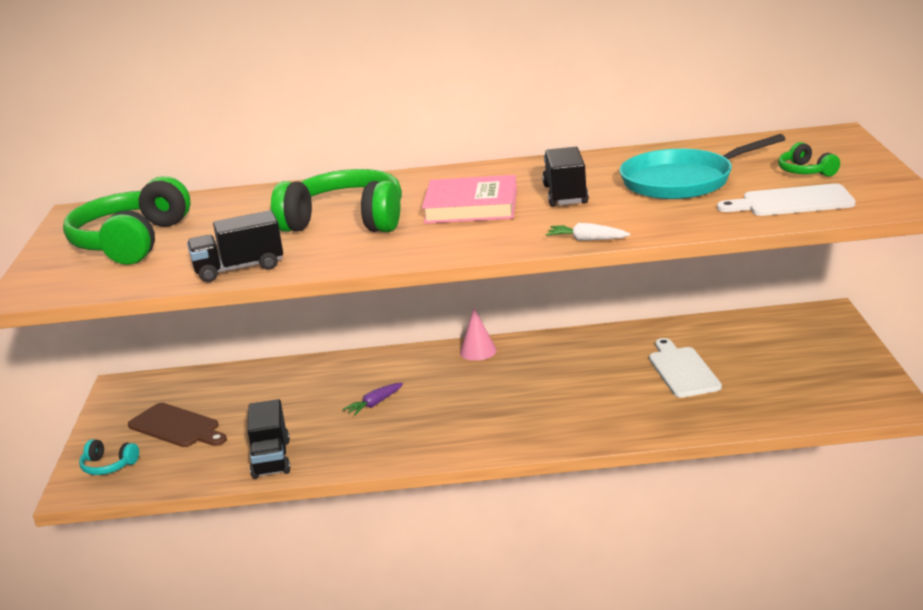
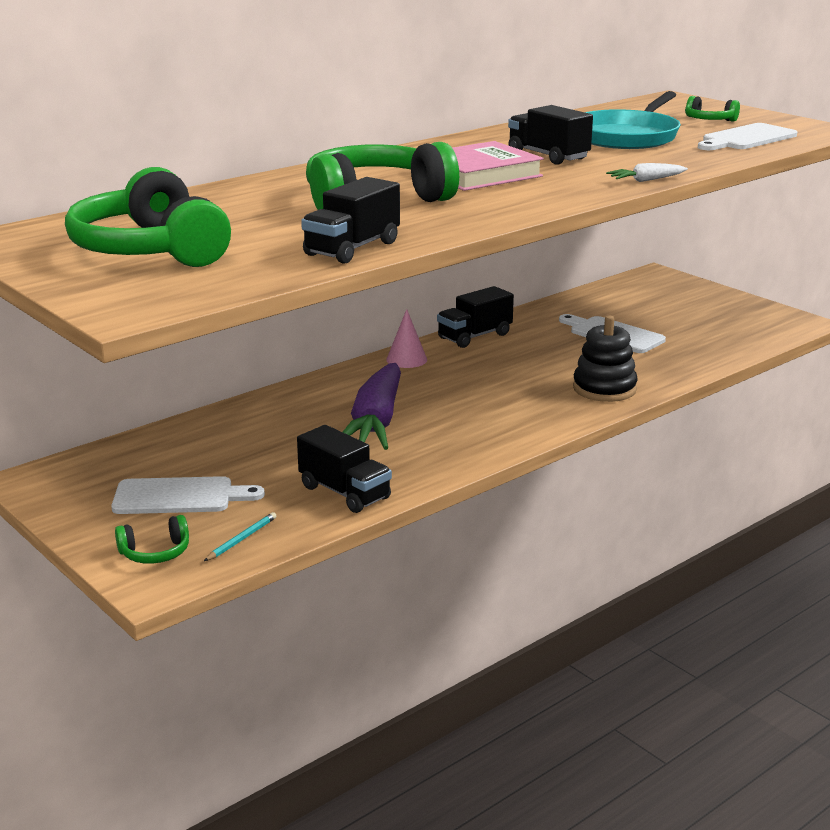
camera: 40 degrees left, 0 degrees up
(108, 466) = (155, 553): turquoise headphones -> green headphones
(164, 474) = (241, 539): none -> turquoise pencil
(177, 427) = (179, 496): brown cutting board -> white cutting board
(375, 404) = (375, 422): purple carrot -> purple carrot, size x2.37
(562, 342) = (474, 336): none -> black truck
(589, 425) = (604, 389): none -> black stacking toy

